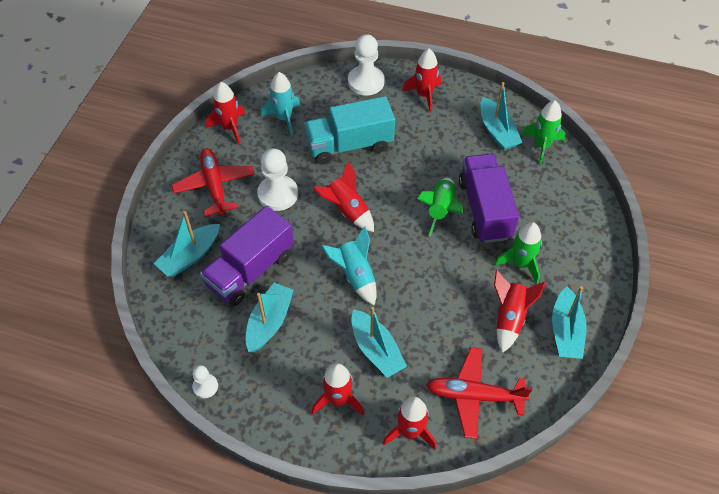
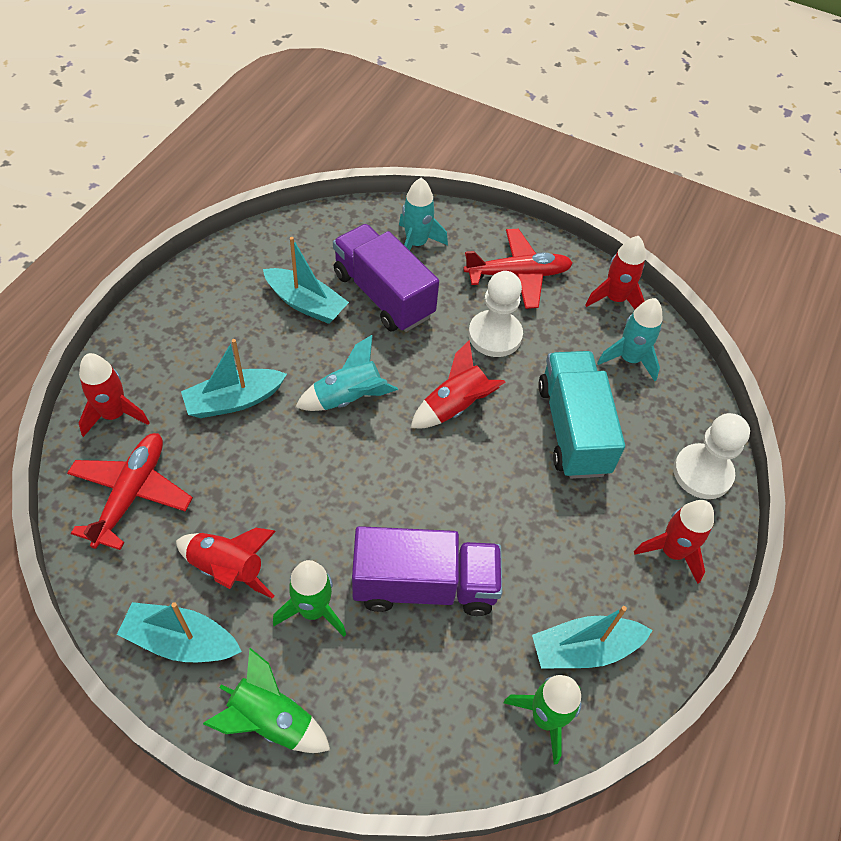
camera: 95 degrees right, 0 degrees up
(190, 256) = (416, 244): turquoise boat -> turquoise rocket
(205, 386) = (244, 242): white pawn -> none
(338, 400) = (183, 352): red rocket -> none
(440, 210) = (434, 522): green rocket -> green rocket (270, 720)

